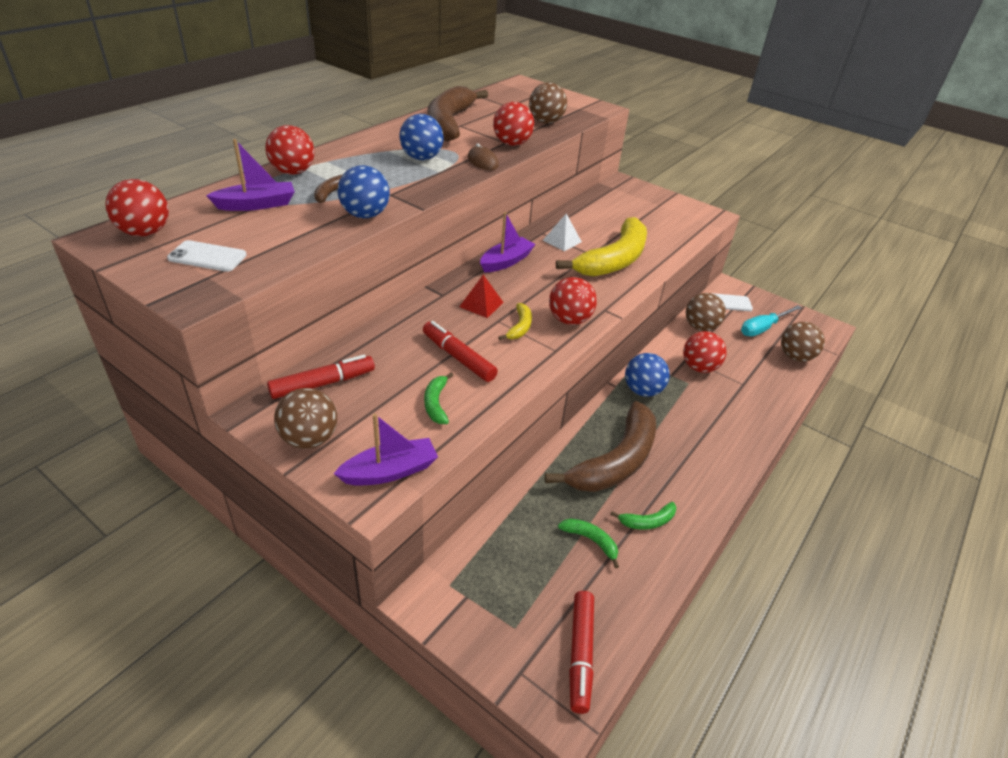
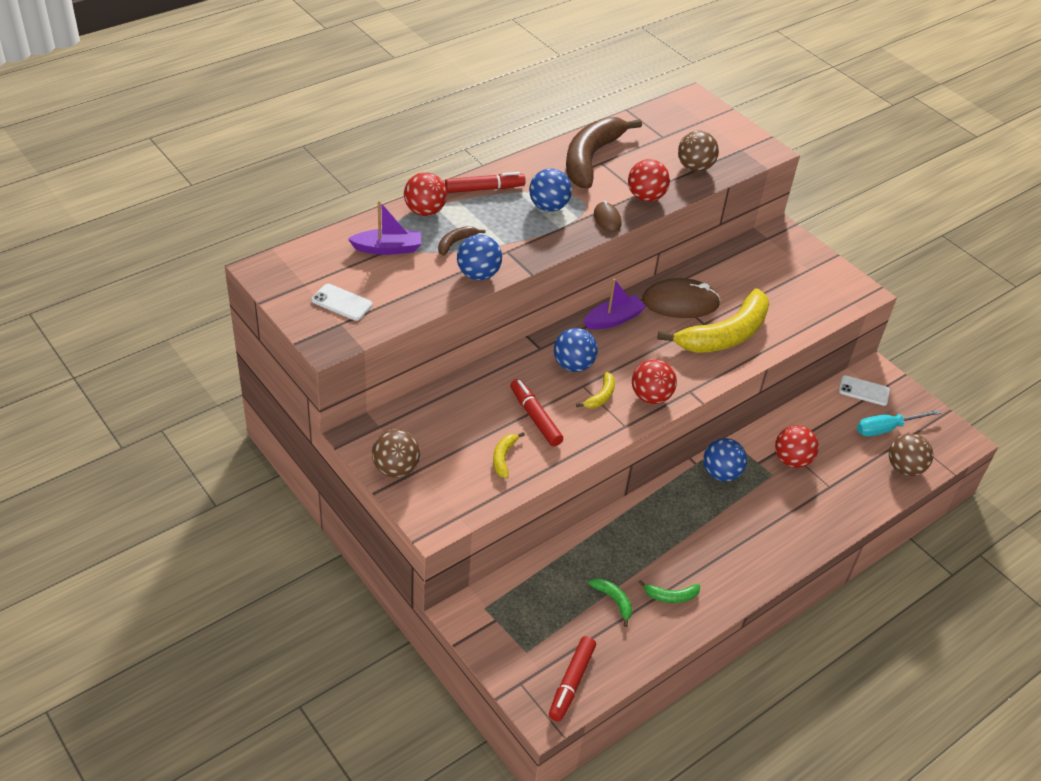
camera: 15 degrees right, 5 degrees up
(145, 232) = (295, 268): red ball -> none
(322, 383) = (415, 421): red marker -> red marker (484, 189)
(390, 471) = (452, 508): purple boat -> none
(436, 403) = (503, 457): green banana -> yellow banana
(481, 304) = (573, 365): red pyramid -> blue ball
(562, 241) = (680, 302): white pyramid -> brown mouse
(616, 461) = (665, 537): brown banana -> none
(700, 327) = (816, 415): brown ball -> none

